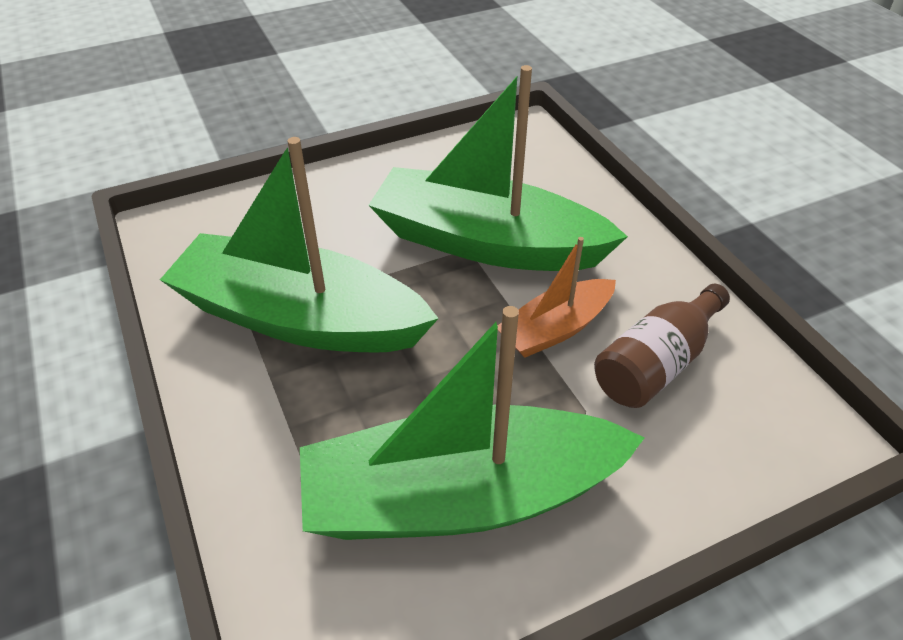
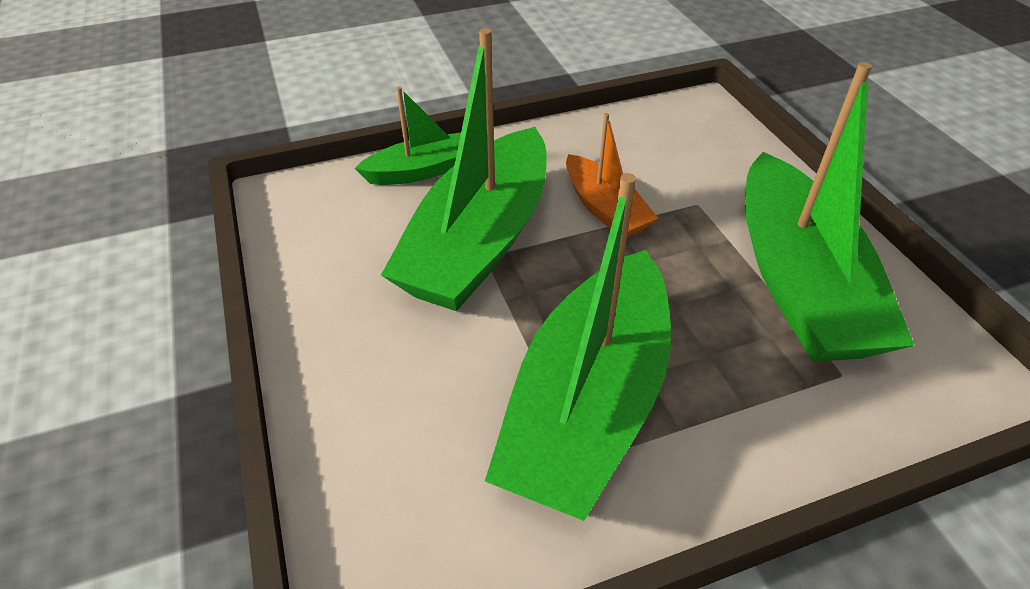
camera: 85 degrees left, 0 degrees up
(581, 199) = (422, 170): none -> green boat
(656, 363) = (643, 161): brown bottle -> none

